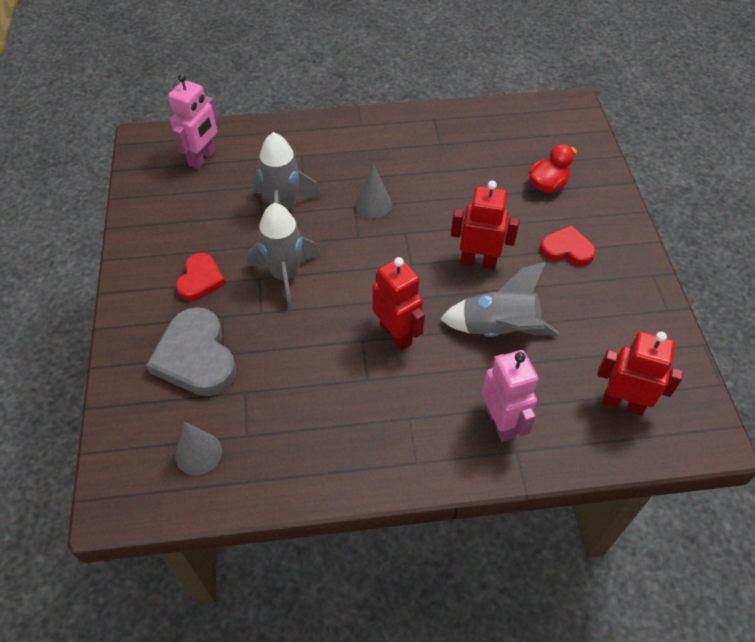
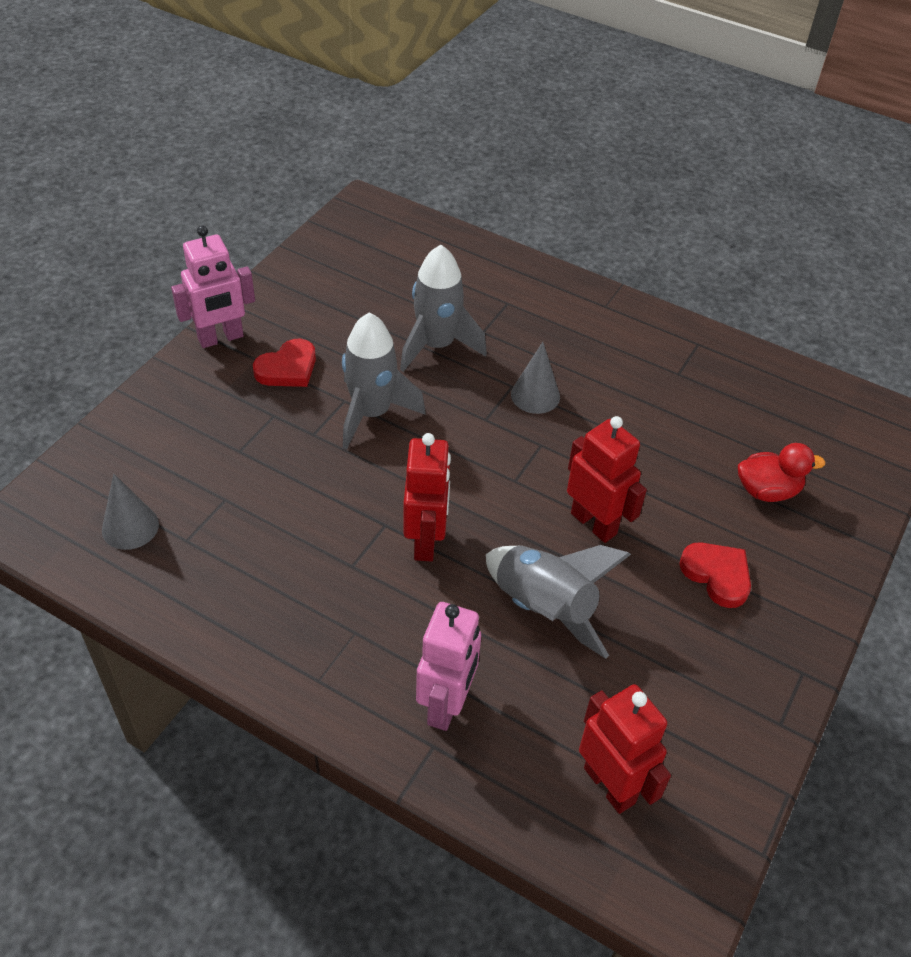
camera: 35 degrees right, 5 degrees down
(196, 357) = (213, 438): grey heart -> none
(202, 158) = (403, 253): pink robot -> pink robot (221, 338)

